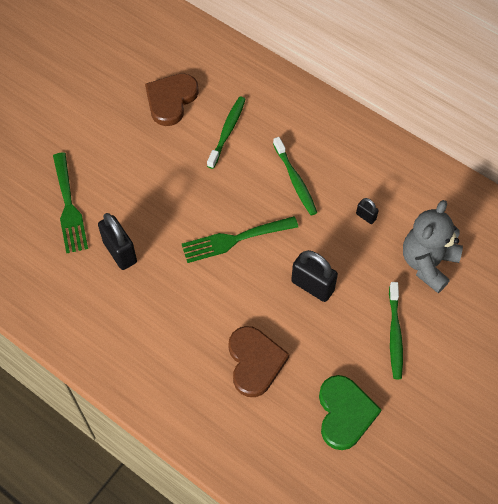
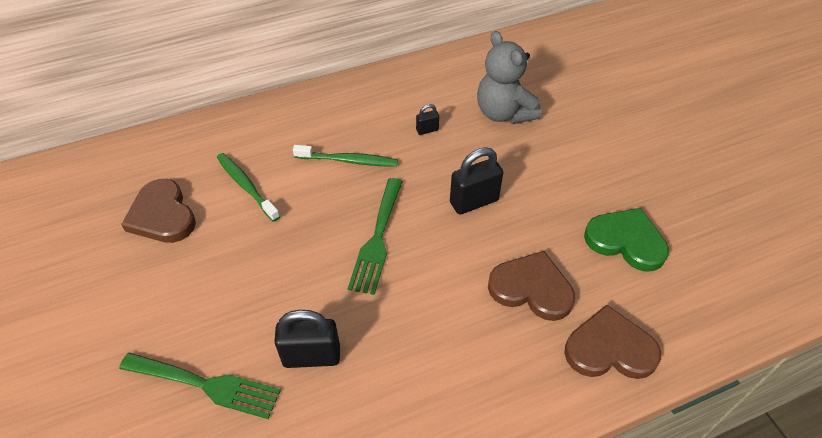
camera: 60 degrees left, 10 degrees down
(234, 436) = (609, 348): none -> brown heart
(394, 334) = (561, 167): green toothbrush -> none

